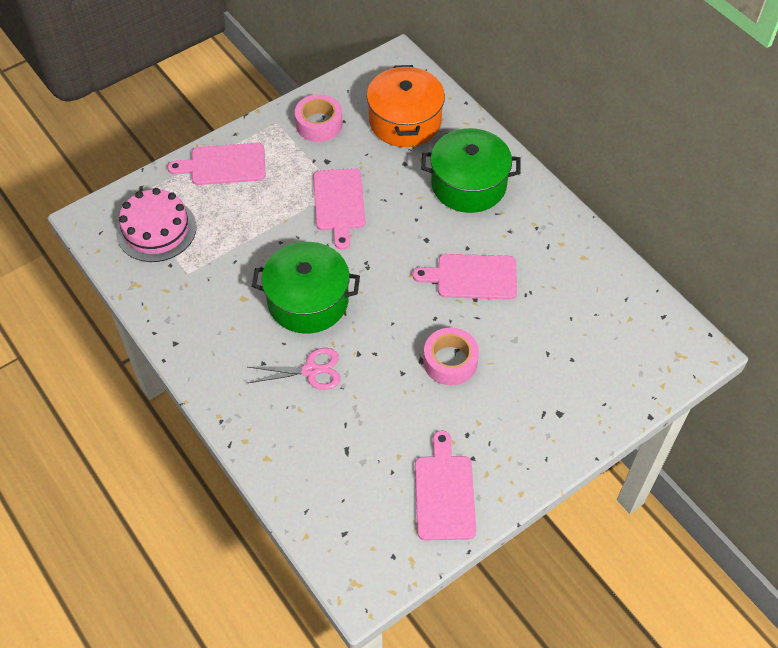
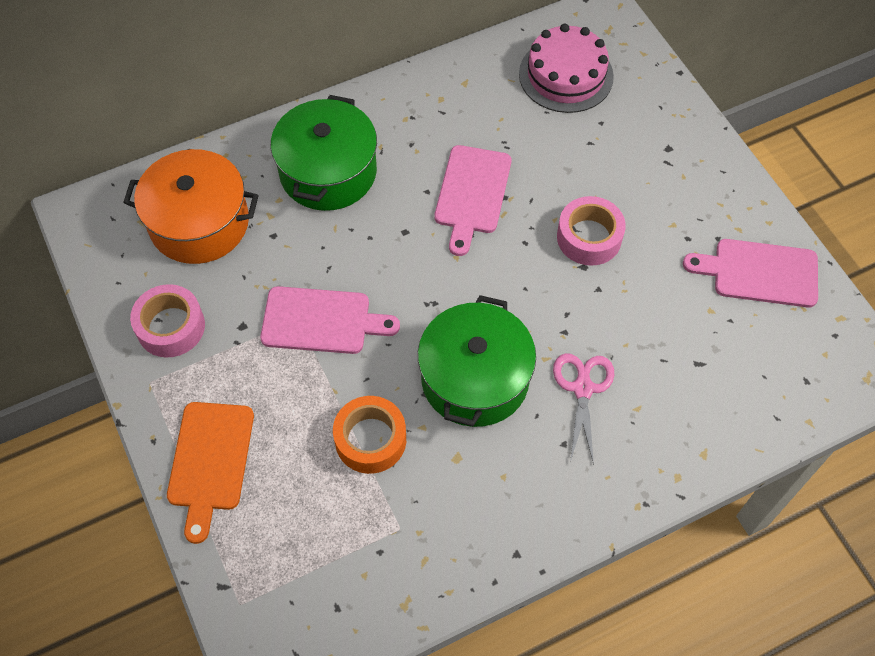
camera: 80 degrees left, 5 degrees up
(156, 230) = (310, 567): pink cake -> pink cake (566, 75)
(224, 165) = (210, 461): pink cutting board -> orange cutting board
(251, 246) = (370, 439): none -> orange tape

